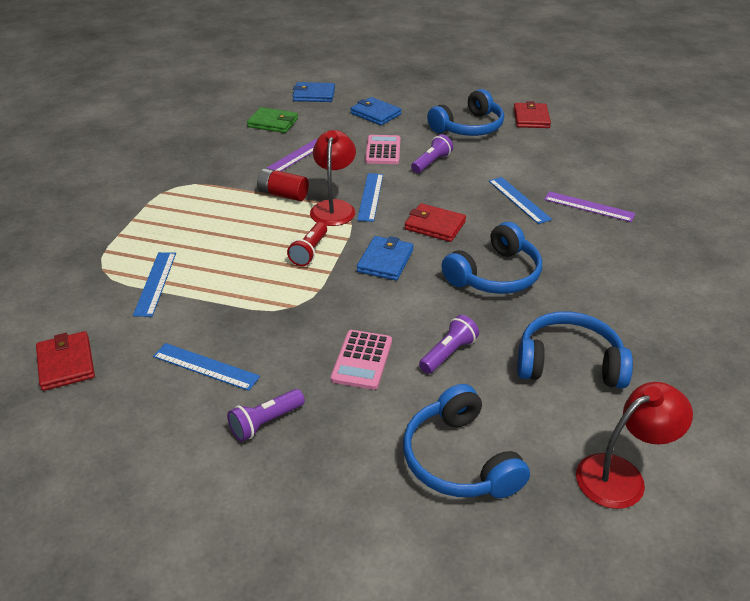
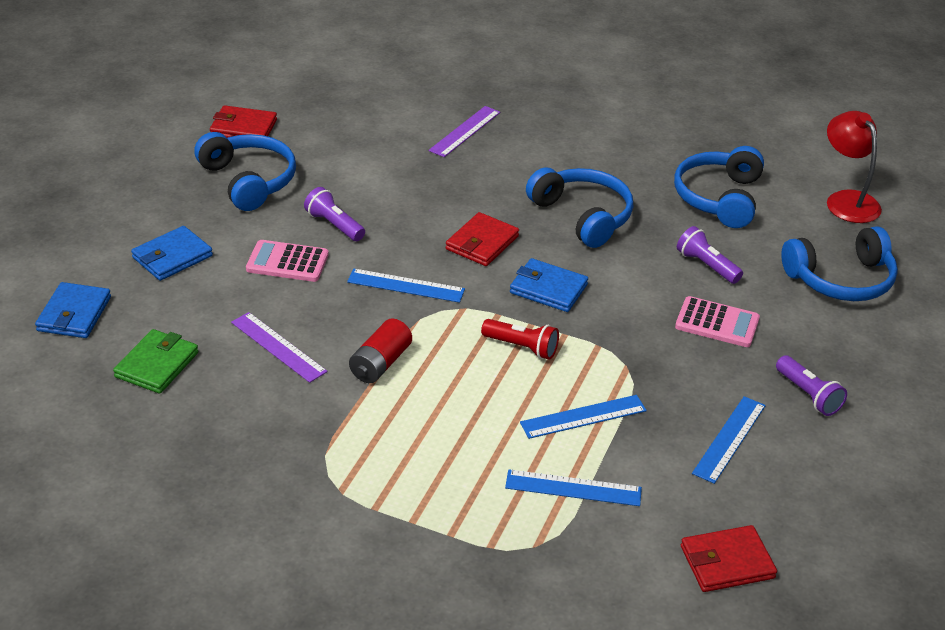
camera: 85 degrees left, 0 degrees up
(334, 207) = (425, 319): red lamp -> none
(519, 200) = (440, 174): blue ruler -> blue ruler (583, 417)

